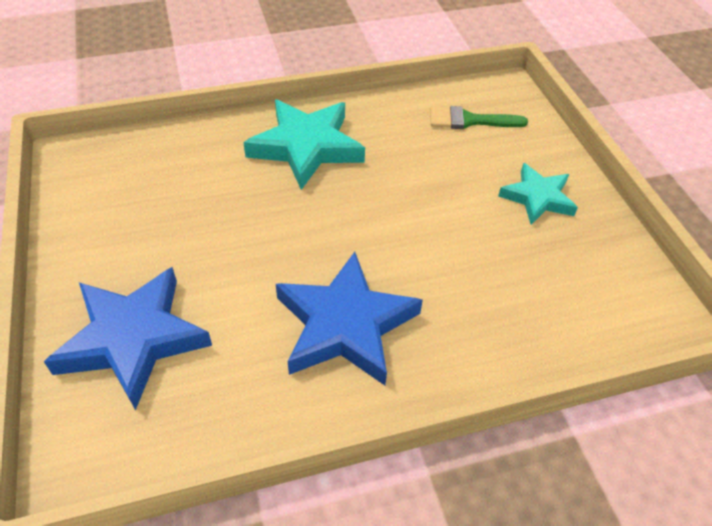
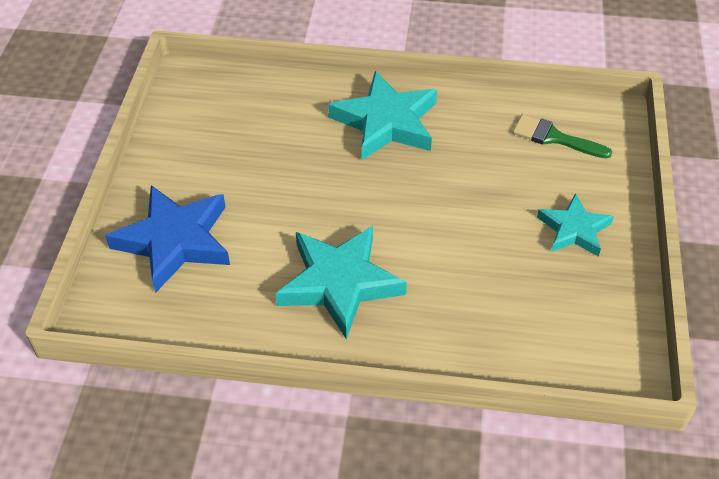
camera: 25 degrees right, 0 degrees up
(345, 325) = (339, 283): blue star -> turquoise star

